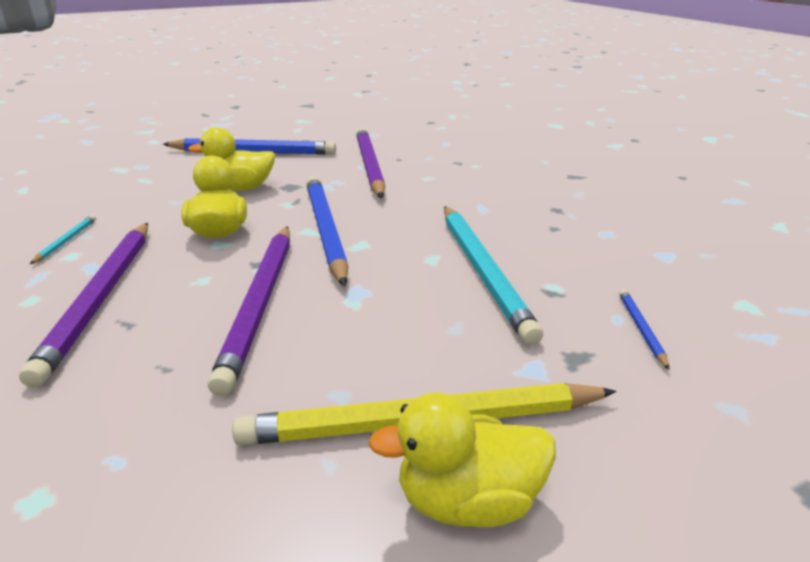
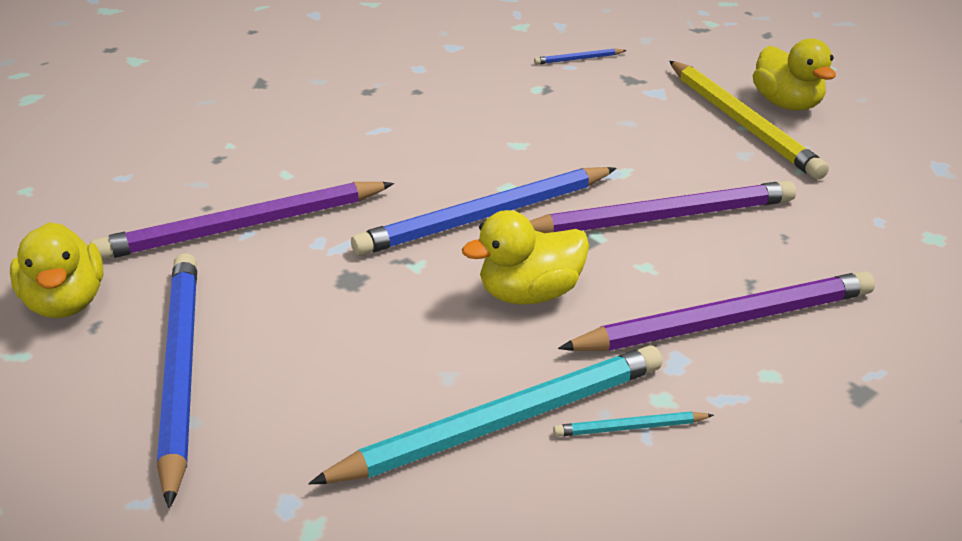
camera: 105 degrees left, 5 degrees up
(241, 188) = (372, 325): yellow duck -> yellow duck (66, 302)
(482, 271) = (528, 119): turquoise pencil -> turquoise pencil (502, 422)

